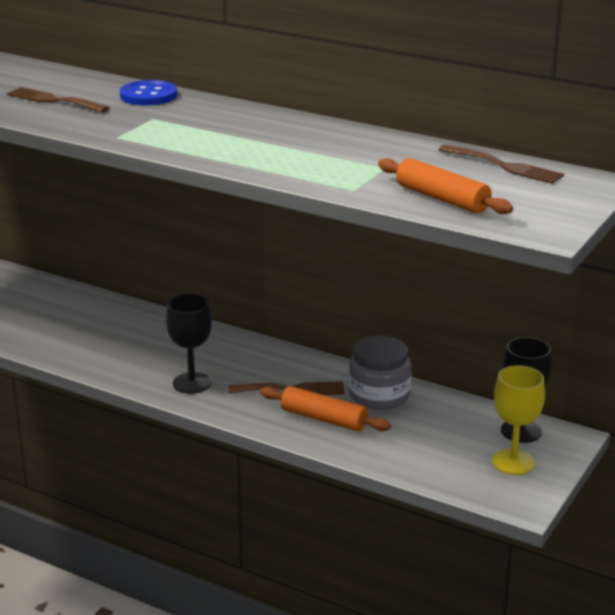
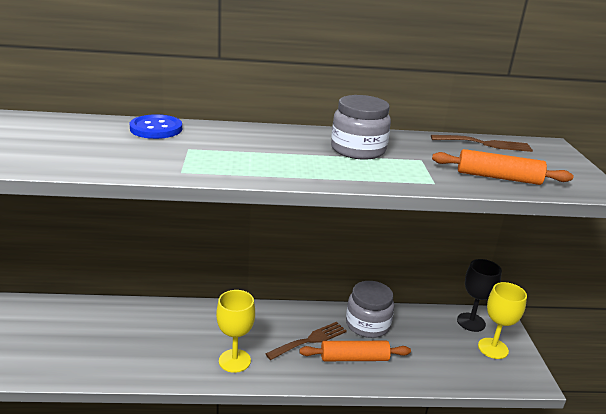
camera: 35 degrees left, 0 degrees up
(53, 100) = (73, 146): brown fork -> none
(192, 383) = (234, 361): black goblet -> yellow goblet
(328, 147) = (358, 150): none -> grey jar

